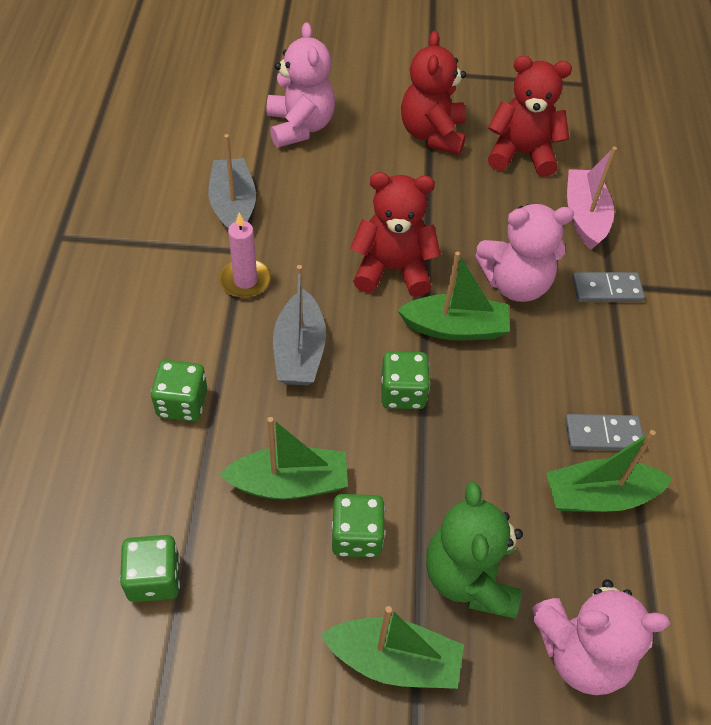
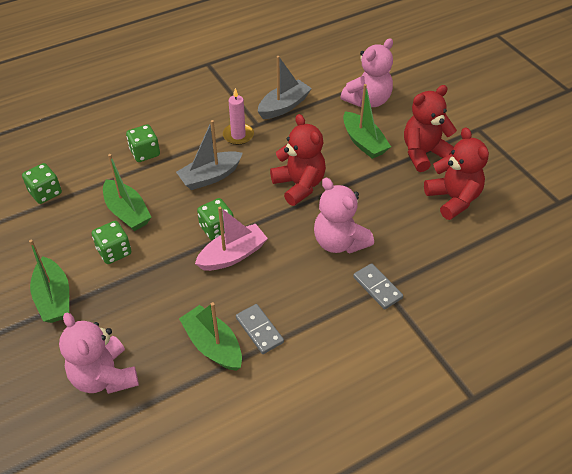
camera: 60 degrees right, 5 degrees down
(455, 328) = (281, 230): green boat -> green boat (363, 142)
(469, 577) = (120, 308): green teddy bear -> none
(584, 216) = (430, 252): pink boat -> pink boat (232, 255)

